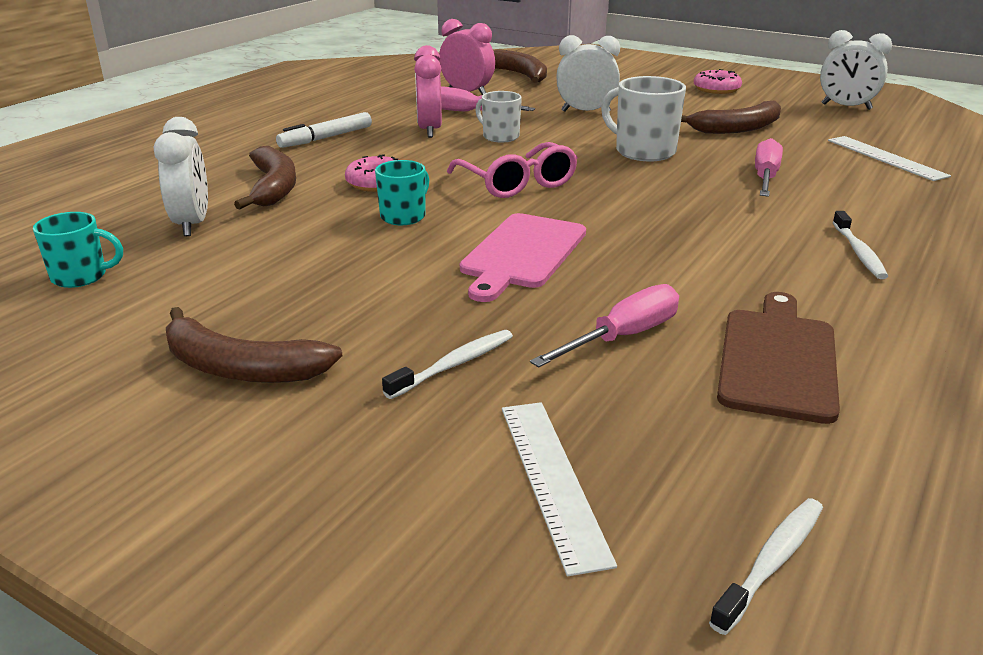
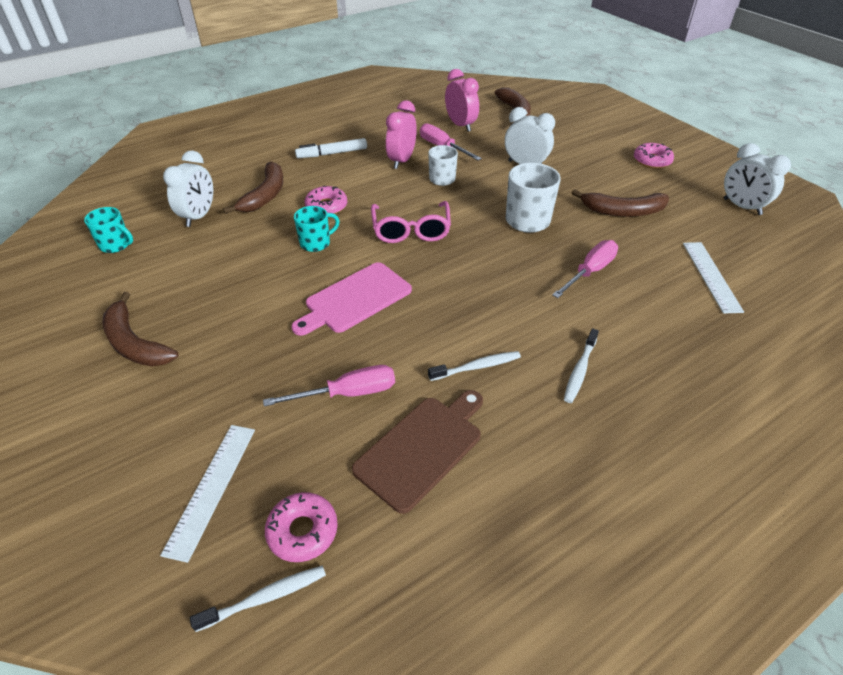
camera: 25 degrees right, 15 degrees up
(454, 365) = (237, 381): white toothbrush -> white toothbrush (477, 367)
(734, 480) = (302, 531): none -> pink donut

